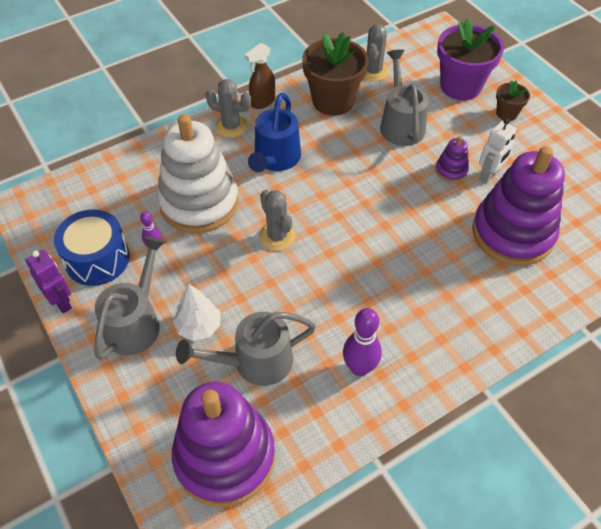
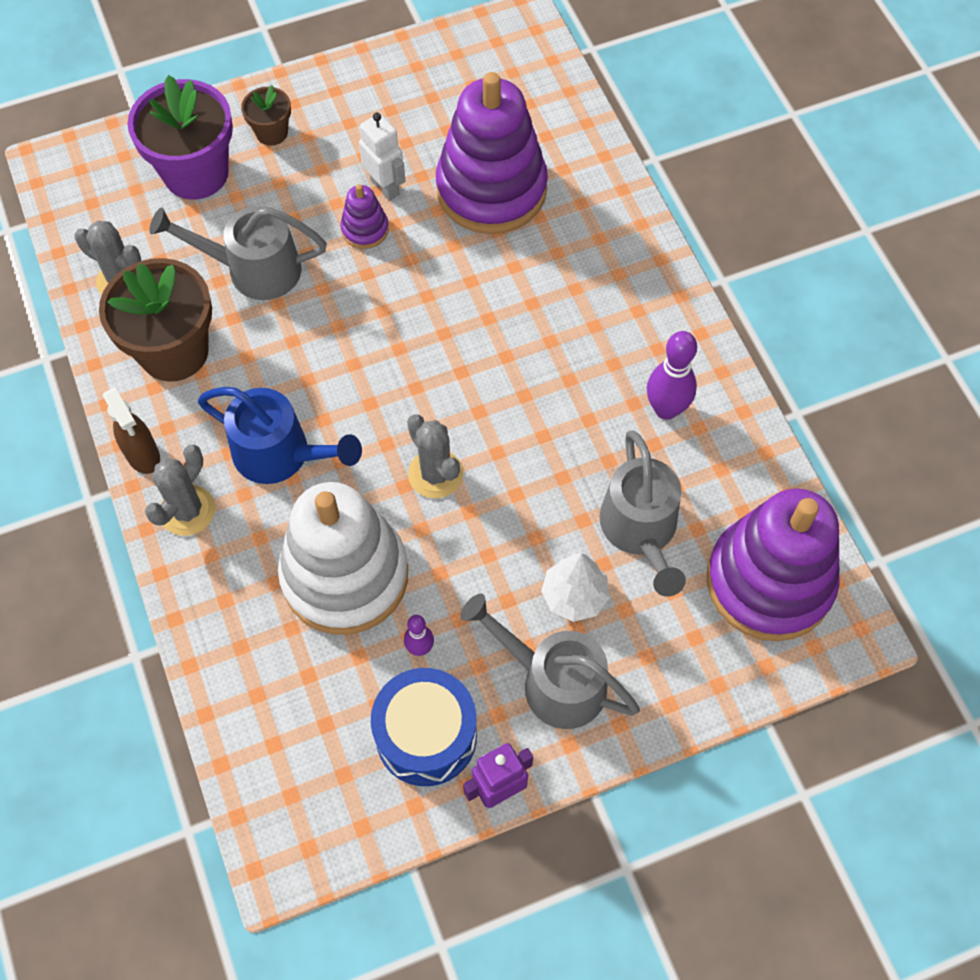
camera: 80 degrees left, 10 degrees up
(277, 236) = (435, 474): grey cactus -> grey cactus turned 75 degrees clockwise

